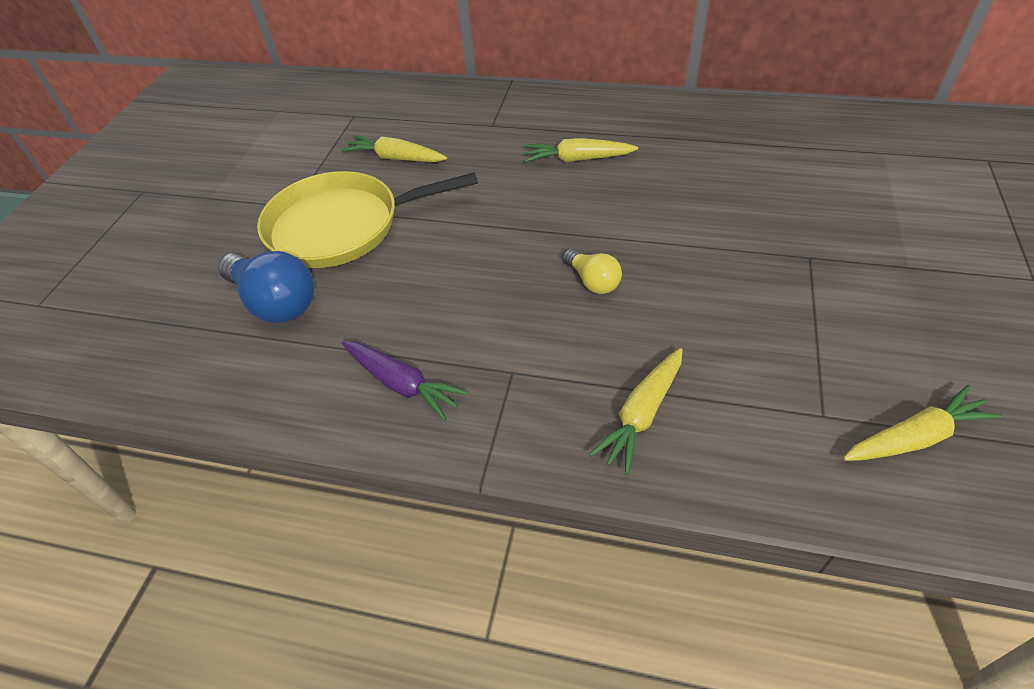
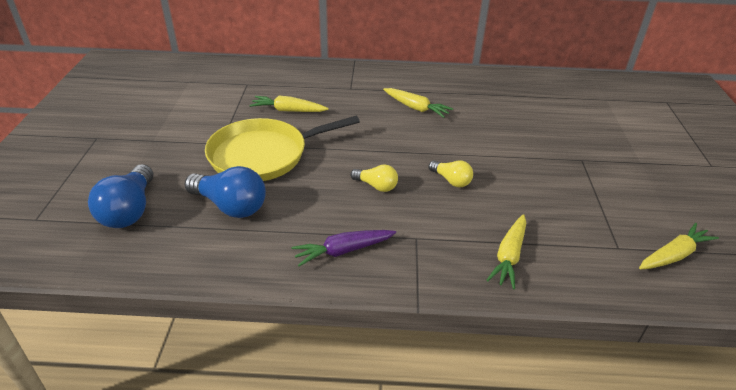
camera: 15 degrees left, 10 degrees down
(149, 300) = (130, 210): none -> blue light bulb
(402, 384) = (343, 251): purple carrot -> purple carrot turned 135 degrees clockwise
(480, 283) = (376, 186): none -> yellow light bulb
(577, 159) = (416, 108): yellow carrot -> yellow carrot turned 135 degrees counterclockwise

